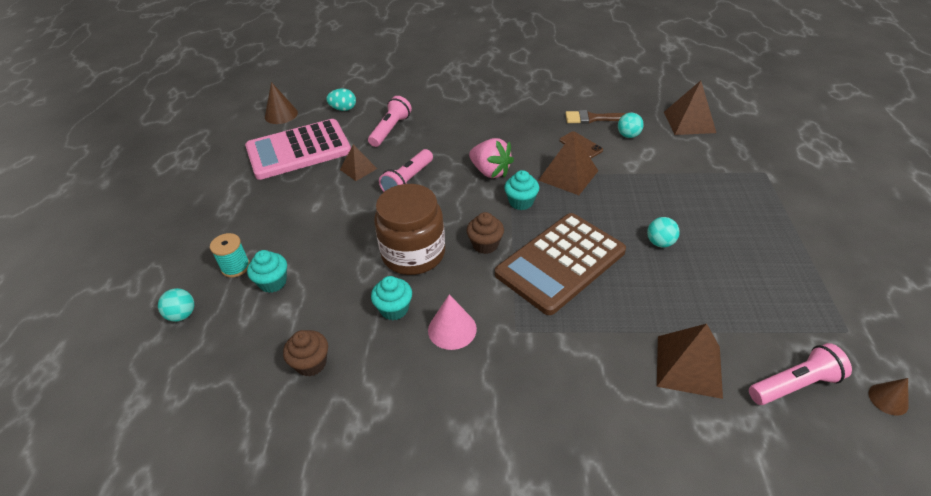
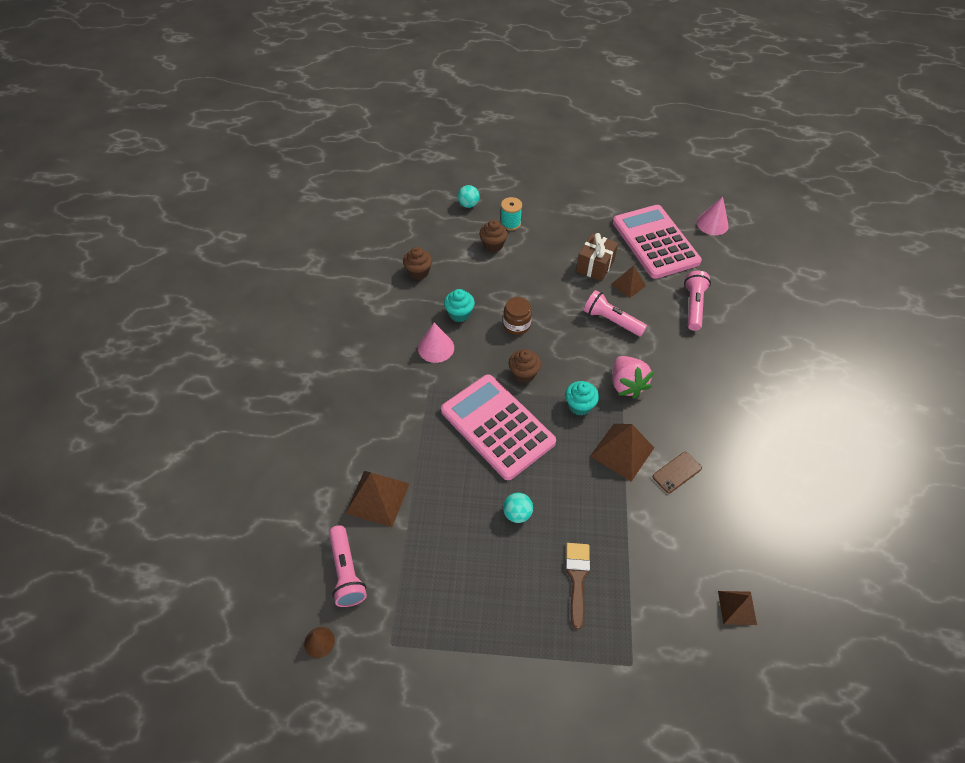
camera: 90 degrees right, 10 degrees up
(273, 282) = (493, 245): turquoise cupcake -> brown cupcake
(281, 114) = (712, 224): brown cone -> pink cone
(326, 192) = (595, 266): none -> brown gift
(343, 109) = (727, 268): turquoise egg -> none
(390, 130) = (693, 306): pink flashlight -> pink flashlight turned 105 degrees counterclockwise
(413, 253) = (516, 325): brown jar -> brown jar, size x0.52
(490, 171) = (626, 385): pink strawberry -> pink strawberry turned 60 degrees counterclockwise
(560, 263) = (497, 426): brown calculator -> pink calculator
(592, 118) = (734, 495): brown brush -> brown brush (577, 578)
(628, 135) = (700, 526): turquoise ball -> none
(689, 122) = (737, 607): brown pyramid -> brown pyramid, size x0.62

